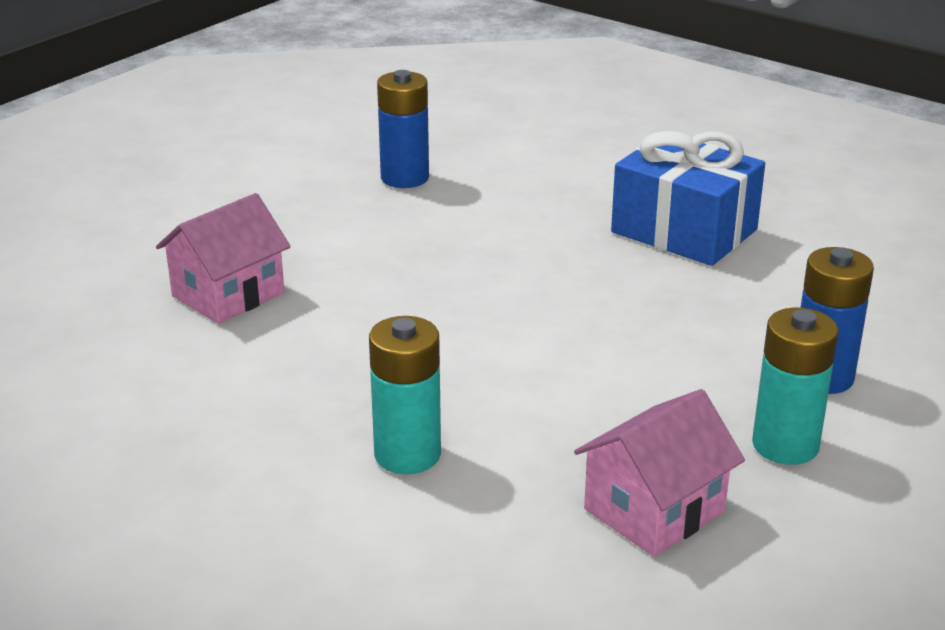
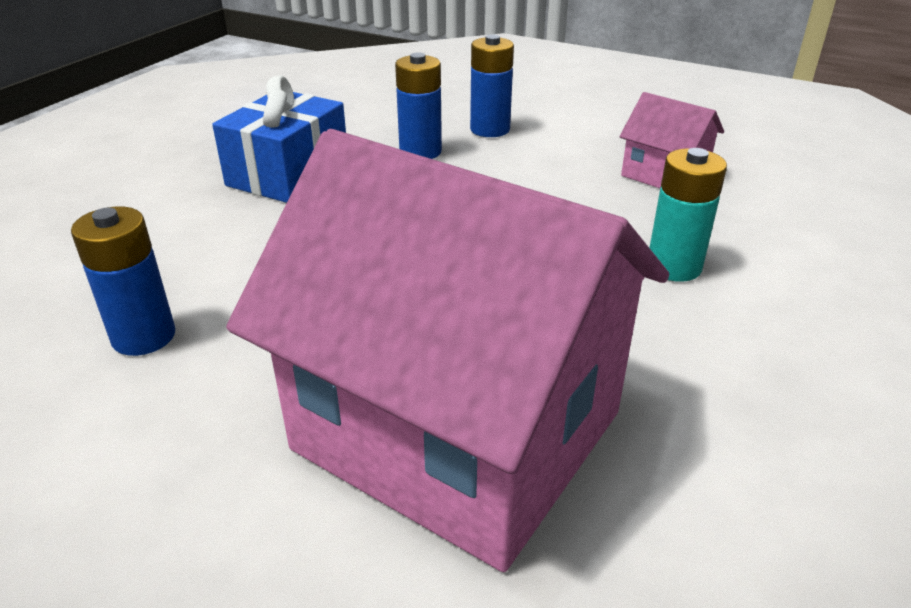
camera: 100 degrees left, 5 degrees up
(228, 294) = (458, 431): pink house -> pink house, size x2.35
(743, 315) = (420, 152): none -> blue battery
(785, 445) = (570, 140): turquoise battery -> none

